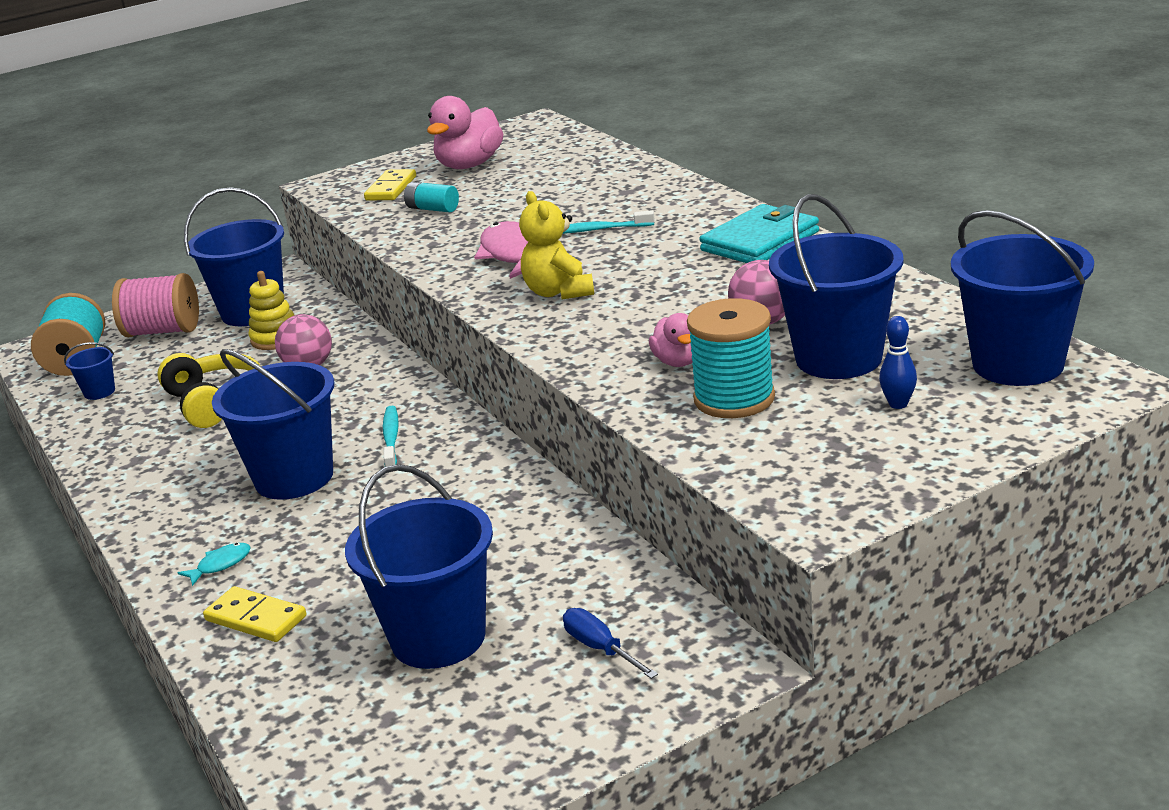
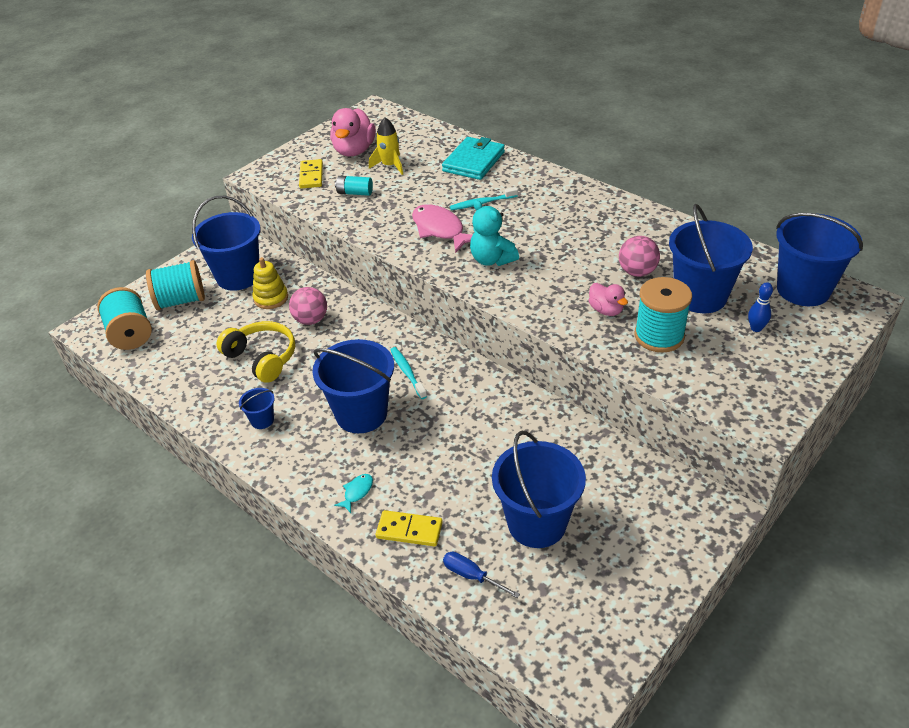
camera: 20 degrees left, 15 degrees up
(99, 392) = (168, 360): blue bucket -> blue bucket (262, 420)
(163, 331) = (181, 301): pink spool -> turquoise spool
(504, 183) = (390, 166): none -> yellow rocket
(559, 292) = (492, 260): yellow teddy bear -> turquoise teddy bear
(600, 648) = (638, 513): blue screwdriver -> blue screwdriver (471, 576)
(760, 241) = (593, 205): turquoise wallet -> turquoise wallet (474, 161)

